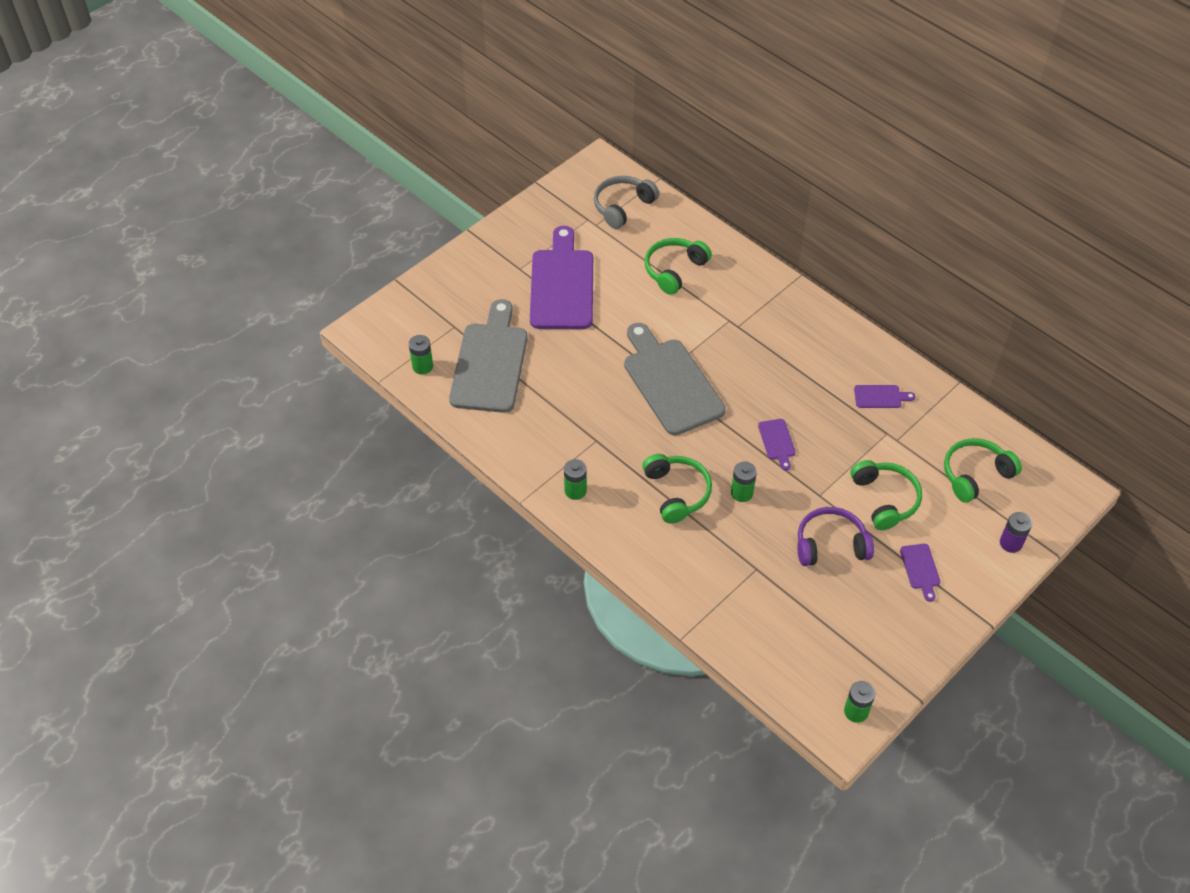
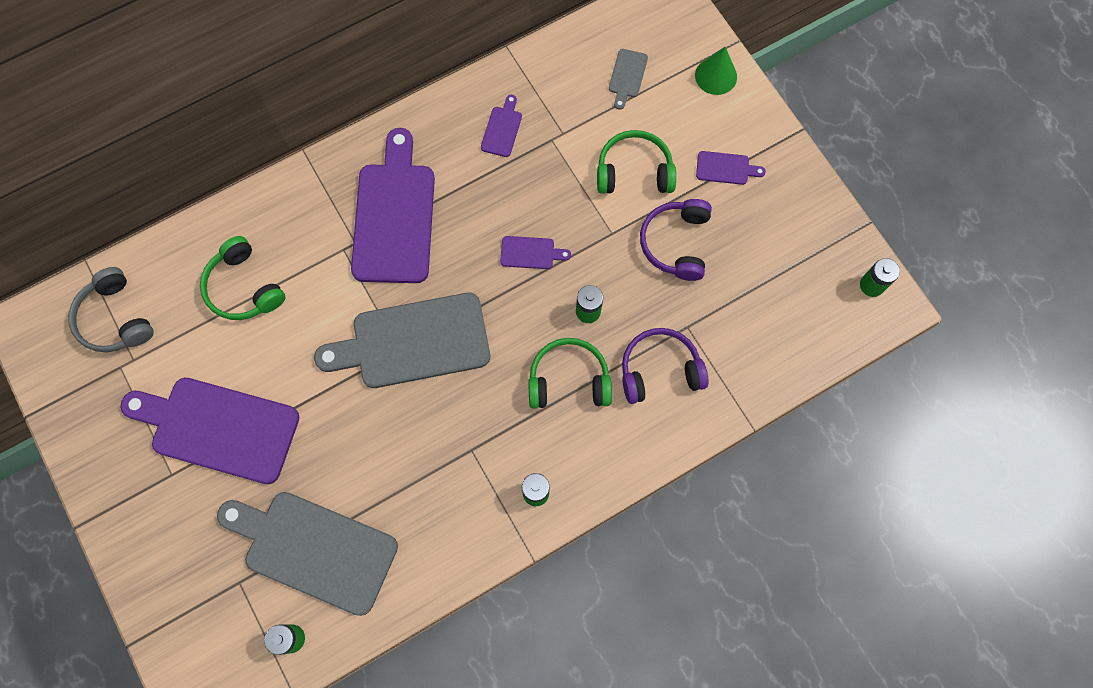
camera: 75 degrees left, 20 degrees up
(709, 556) = (659, 370): none -> purple headphones
(771, 345) = (394, 216): none -> purple cutting board
(975, 475) = (627, 76): green headphones -> grey cutting board
(1010, 543) = (716, 76): purple battery -> green cone

